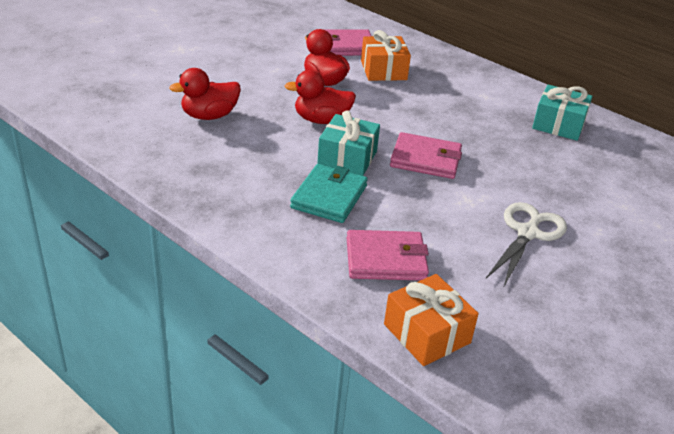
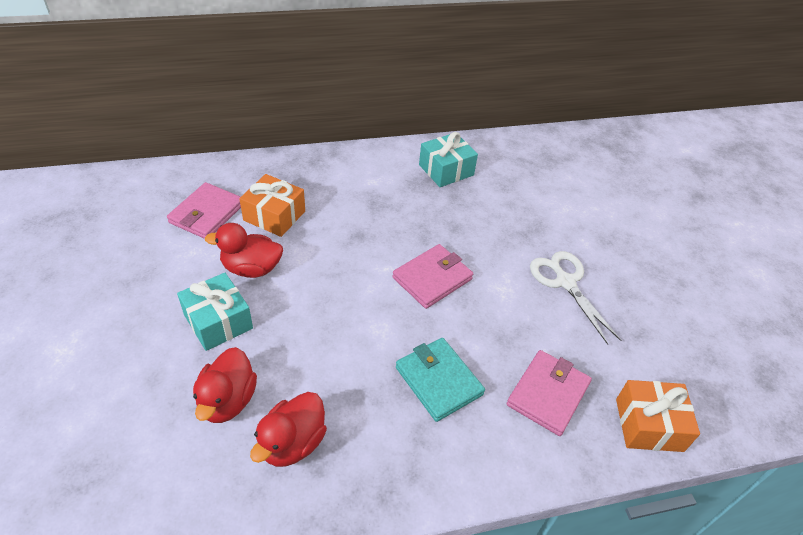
camera: 55 degrees left, 10 degrees up
(321, 120) = (315, 312): red duck -> red duck (292, 443)
(347, 158) = (391, 331): turquoise gift -> turquoise gift (218, 321)

